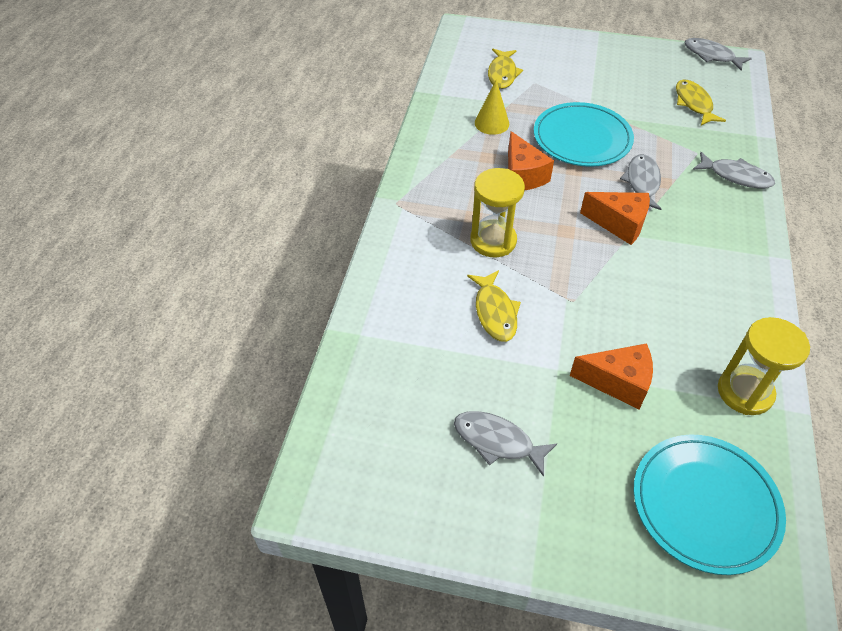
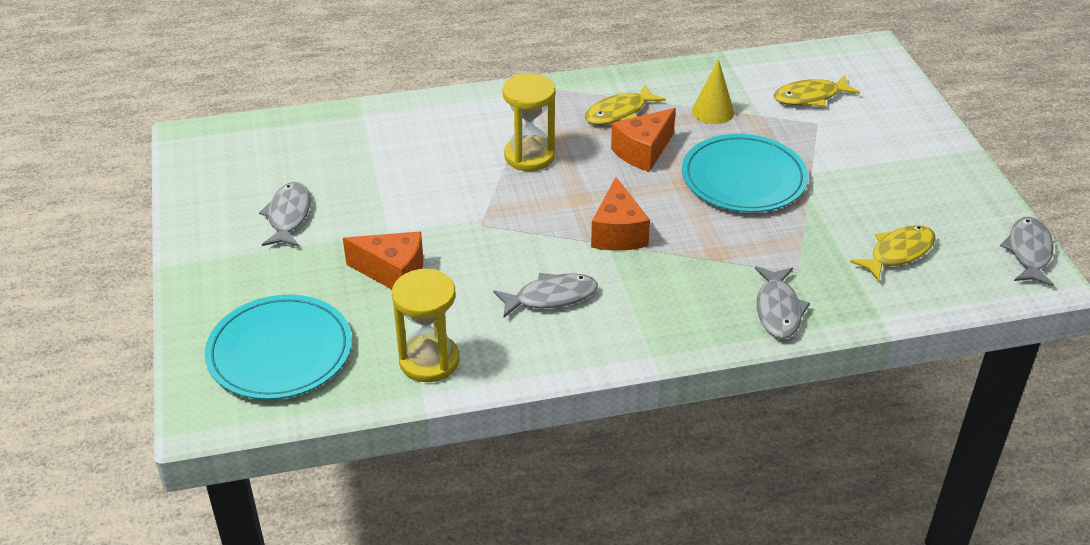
camera: 65 degrees right, 10 degrees down
(494, 312) = (435, 180): yellow fish -> yellow fish (619, 112)
(618, 382) = (393, 273): orange cheese -> orange cheese turned 60 degrees counterclockwise
(642, 182) = (702, 237): grey fish -> grey fish (551, 297)

